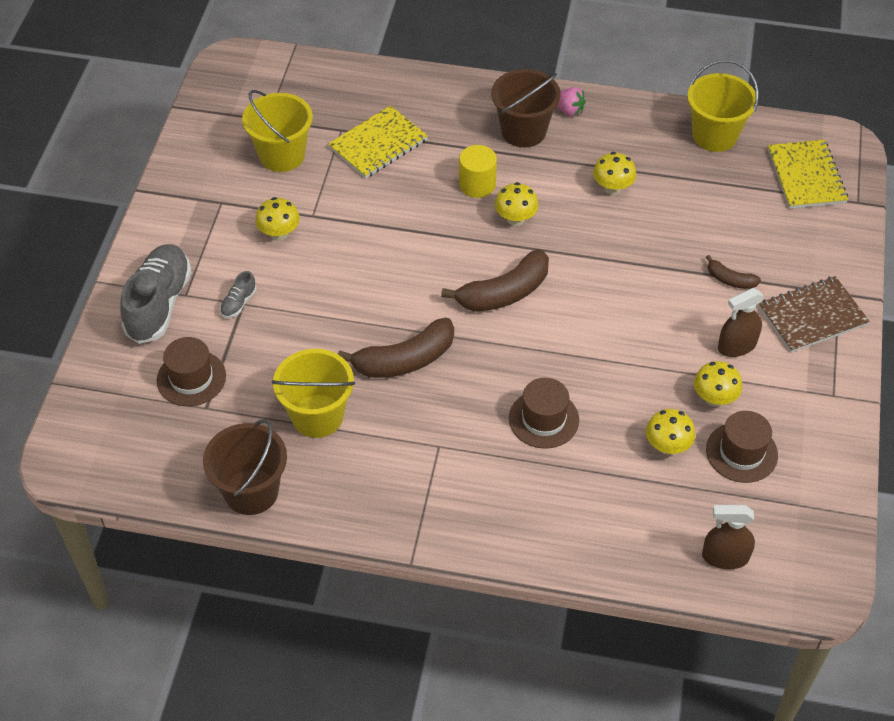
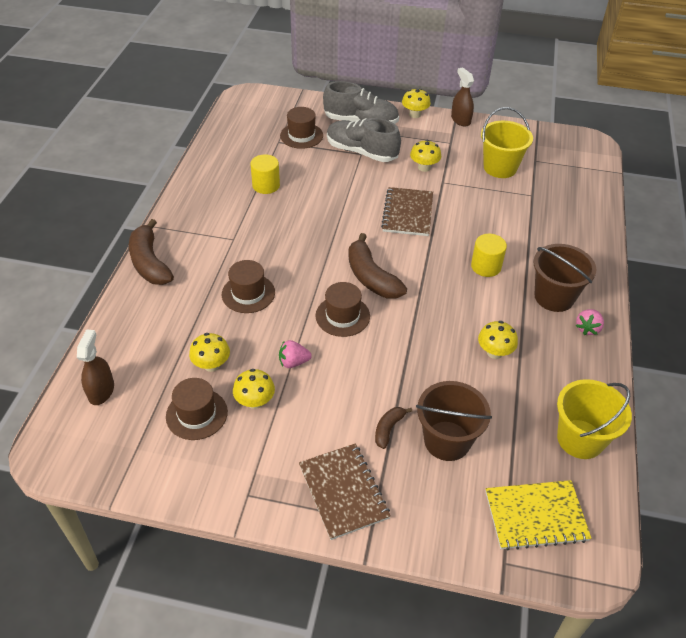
camera: 90 degrees right, 5 degrees down
(239, 303) = (361, 152): grey shoe -> grey shoe, size x2.32
(251, 491) = (213, 160): brown bucket -> brown bucket (447, 441)
(317, 416) = (266, 185): yellow bucket -> yellow cylinder
(378, 144) = (521, 214): yellow notebook -> none
(379, 254) = (407, 213): none -> brown notebook
(405, 360) = (309, 224): brown banana -> brown banana (149, 263)
(515, 219) = (450, 287): yellow mushroom -> yellow mushroom (414, 114)
(573, 320) = (342, 316): none -> brown hat
(651, 365) = (293, 362): none -> pink strawberry
(737, 346) = (310, 425): brown spray bottle -> brown spray bottle (460, 120)

